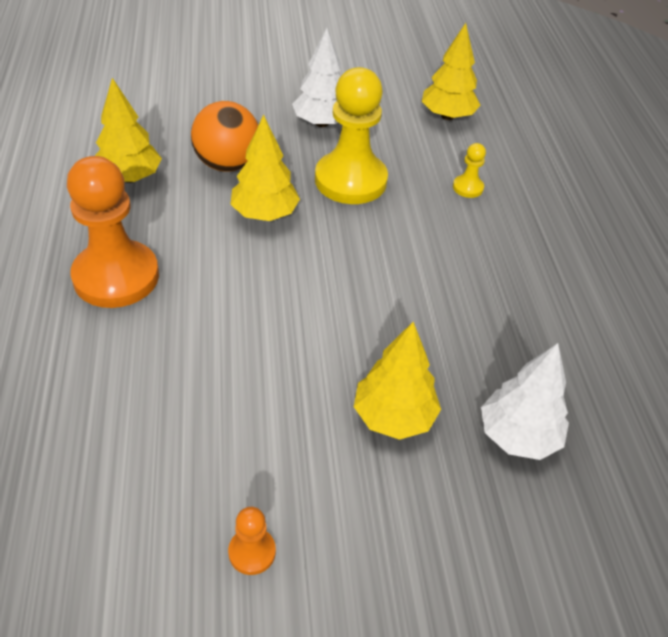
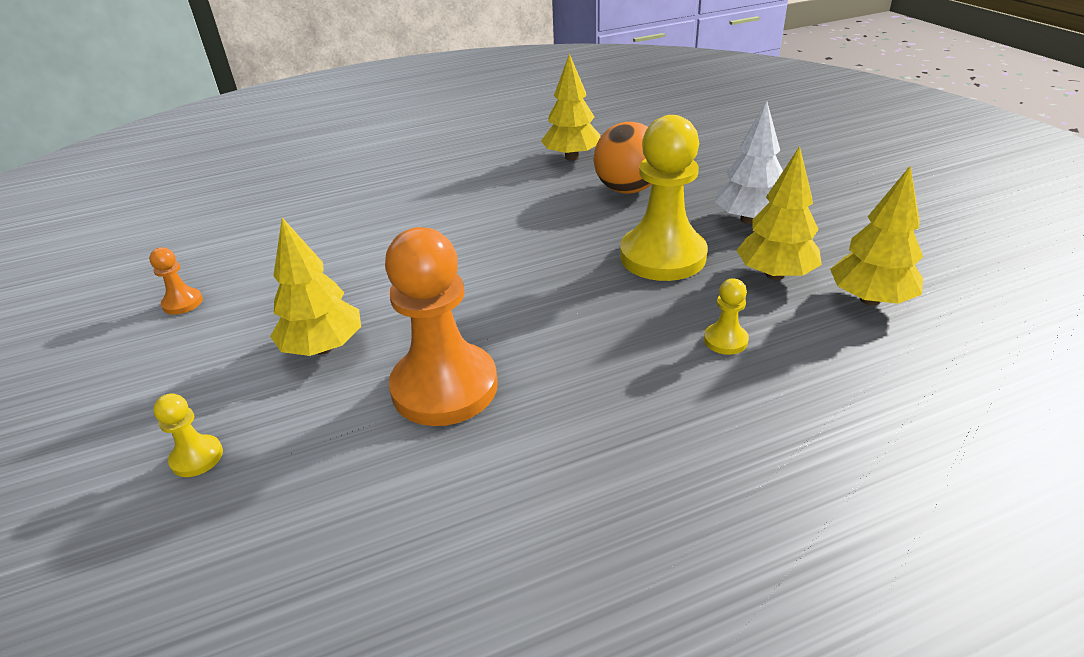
camera: 80 degrees right, 10 degrees down
(116, 277) = (450, 183): orange pawn -> orange pawn (444, 387)
(265, 214) = (569, 223): yellow tree -> yellow tree (775, 274)
(518, 436) = (306, 441): white tree -> none
(522, 517) = (197, 457): none -> yellow pawn

